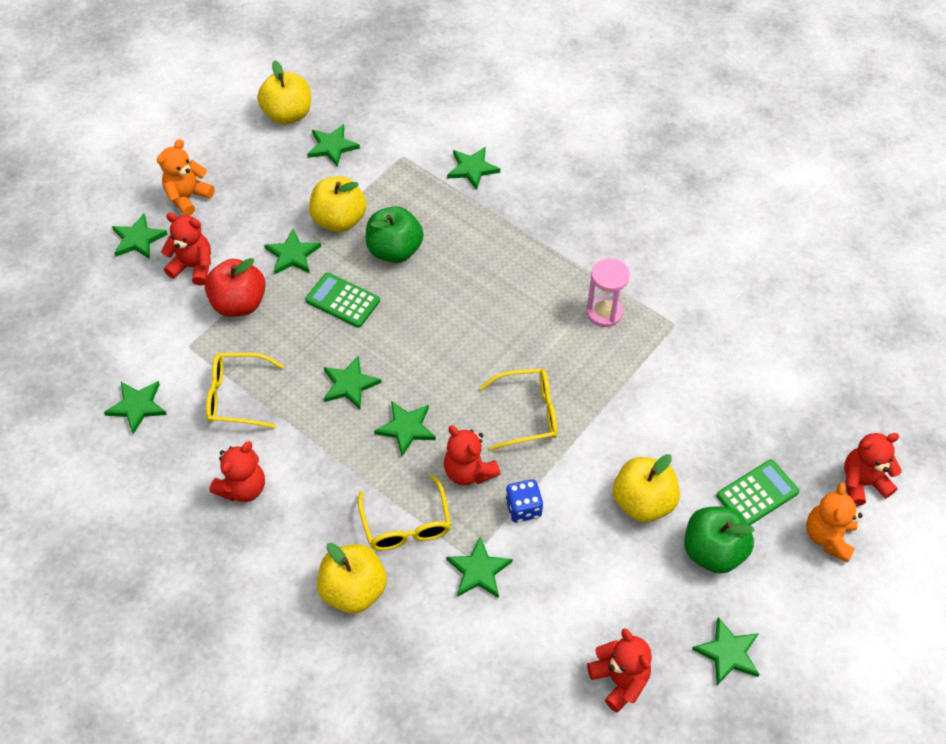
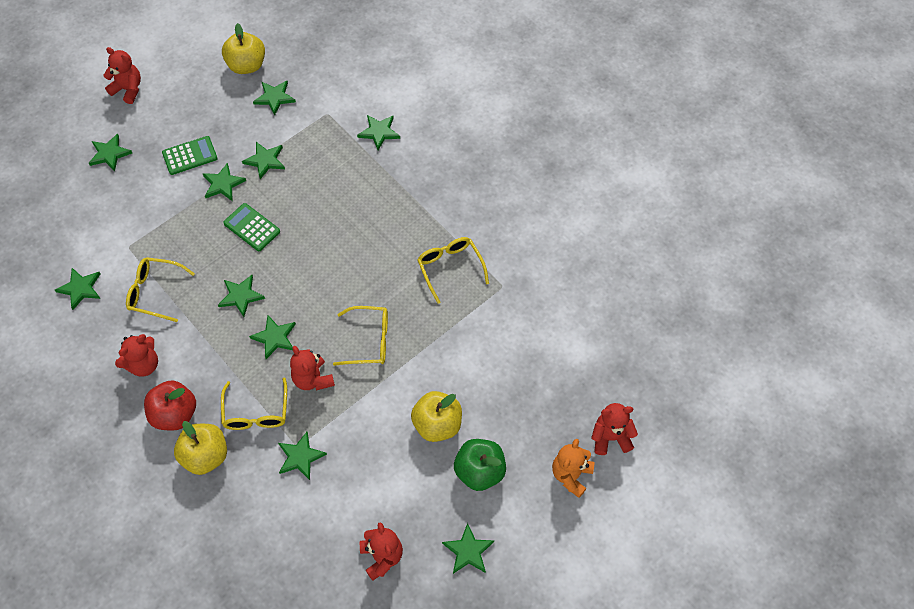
camera: 10 degrees right, 5 degrees up
(188, 197) = (154, 124): orange teddy bear -> none
(193, 267) = (146, 183): red teddy bear -> red teddy bear (128, 89)
(239, 303) = (173, 218): red apple -> red apple (175, 414)
(339, 220) = (265, 160): yellow apple -> green star
(395, 250) = (301, 192): green apple -> none
(523, 508) = (346, 414): blue dice -> none
(604, 312) = (450, 268): pink hourglass -> yellow glasses
(757, 494) = (526, 433): green calculator -> green calculator (190, 156)

